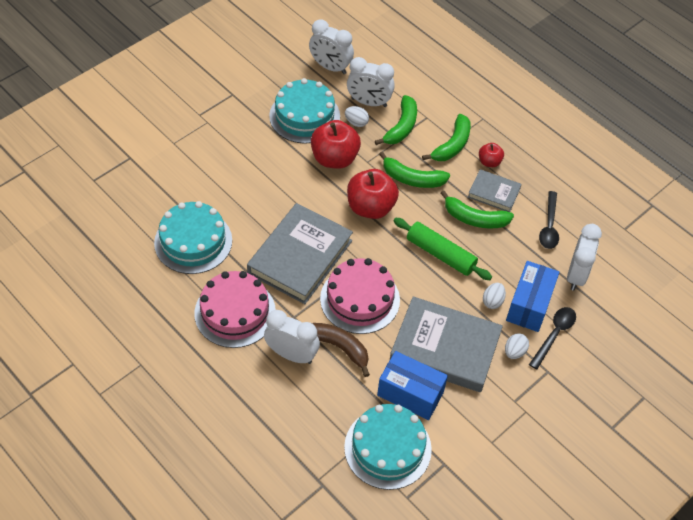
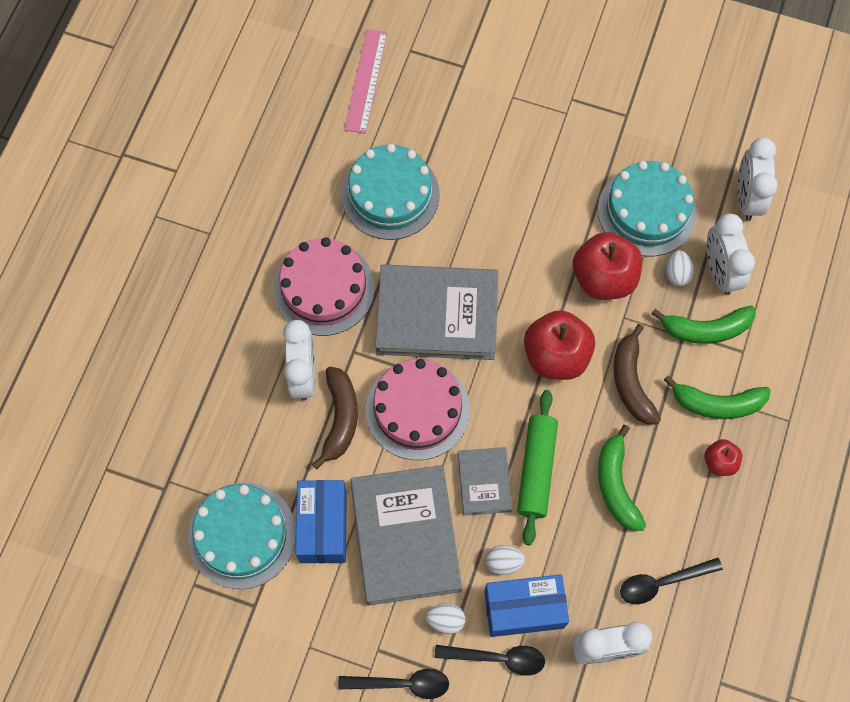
camera: 65 degrees right, 15 degrees up
(96, 215) = (366, 81): none -> pink ruler
(412, 178) = (631, 382): green banana -> brown banana
(494, 193) = (672, 490): grey book -> grey book (484, 482)
(545, 397) = (402, 684): none -> black spoon

